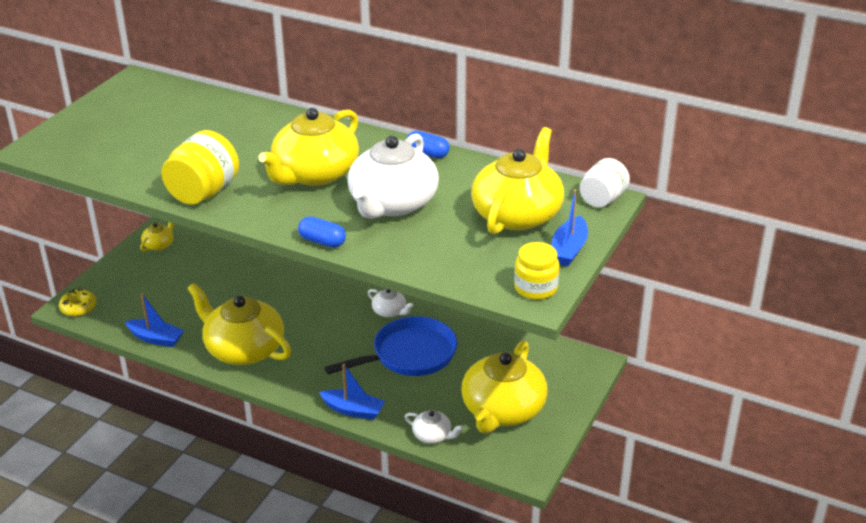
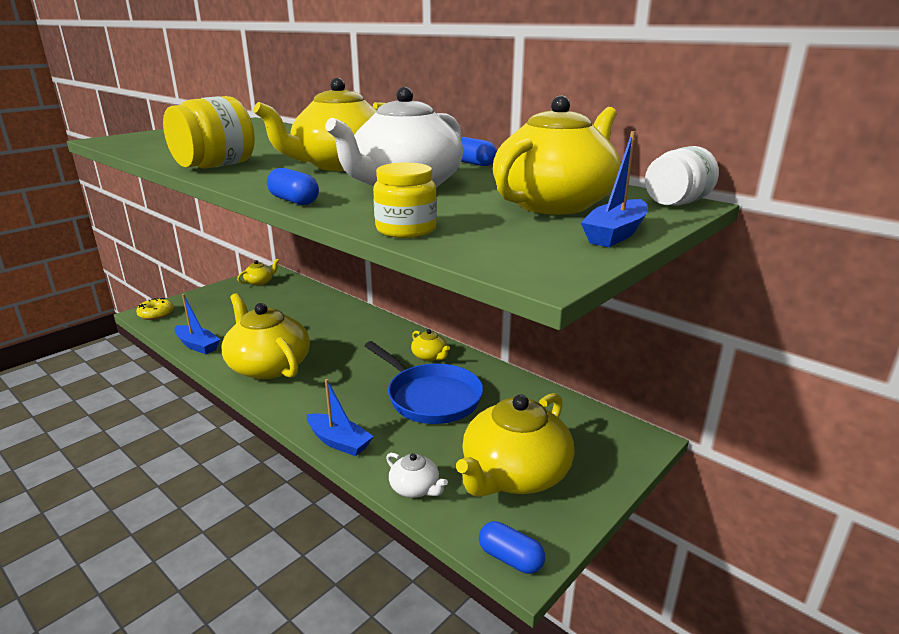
camera: 15 degrees right, 10 degrees down
(390, 311) = (430, 356): white teapot -> yellow teapot
(409, 355) = (430, 397): blue pan -> blue pan turned 60 degrees clockwise
(519, 470) = (510, 558): none -> blue capsule
(536, 288) = (548, 261): yellow jar -> yellow jar (406, 230)

